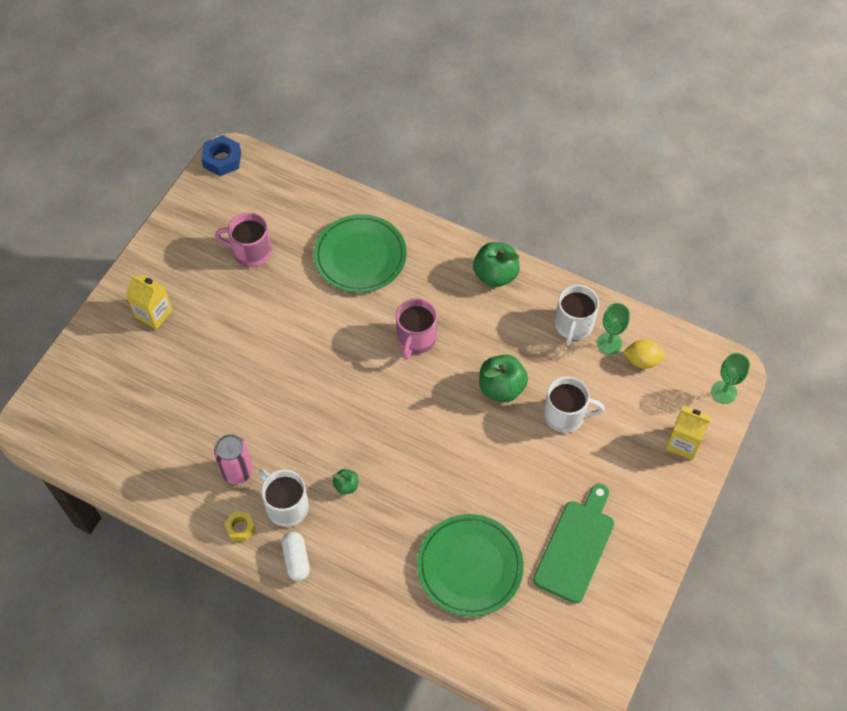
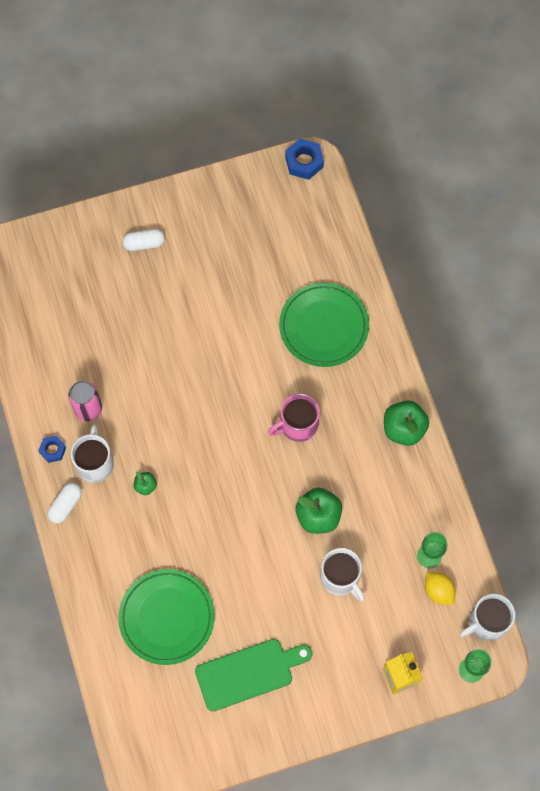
camera: 45 degrees right, 10 degrees up
(154, 314) = (144, 243): yellow carton -> white capsule
(240, 528) = (53, 450): yellow nut -> blue nut
(250, 252) = (252, 254): pink mug -> none
(573, 325) = (418, 518): white mug -> white mug (486, 622)

